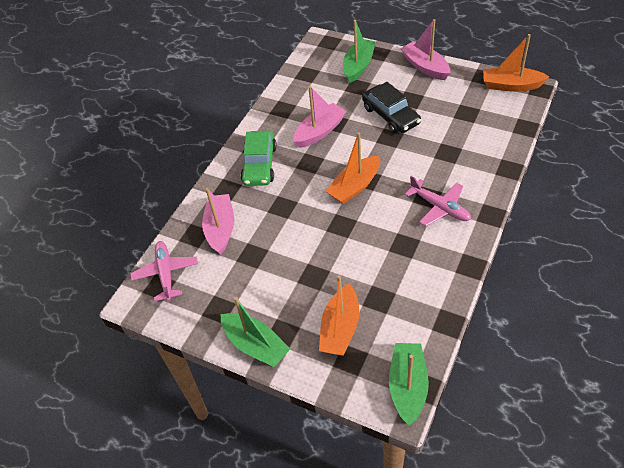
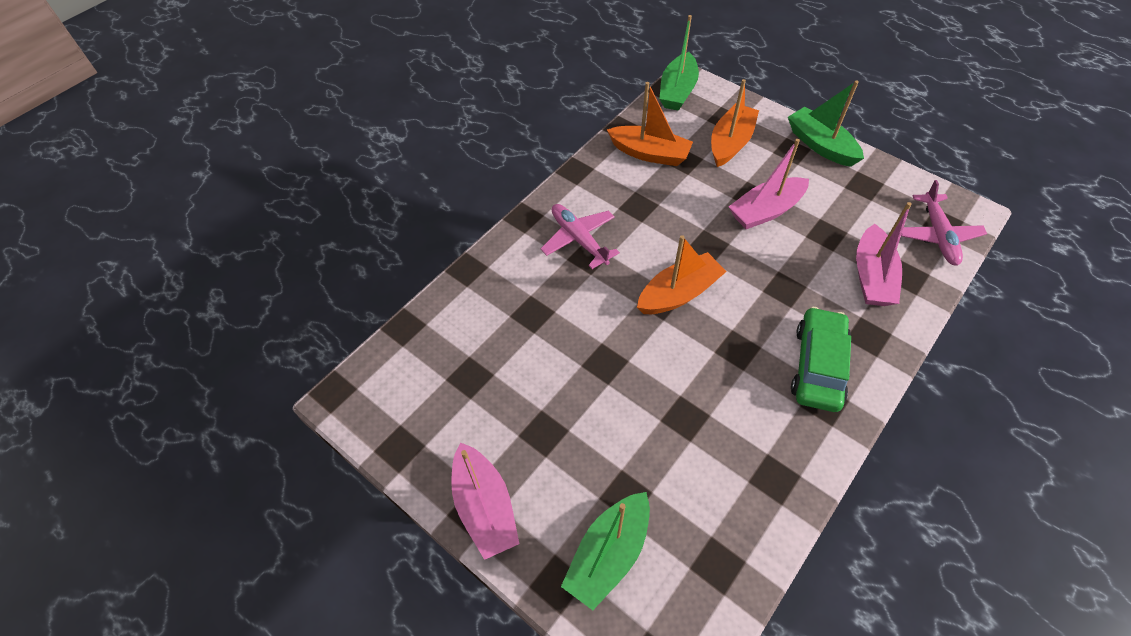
camera: 170 degrees left, 5 degrees up
(320, 132) = (713, 405): pink boat -> pink boat (766, 211)
(390, 115) = (589, 406): black car -> none
(511, 85) = (370, 413): orange boat -> orange boat (650, 153)

